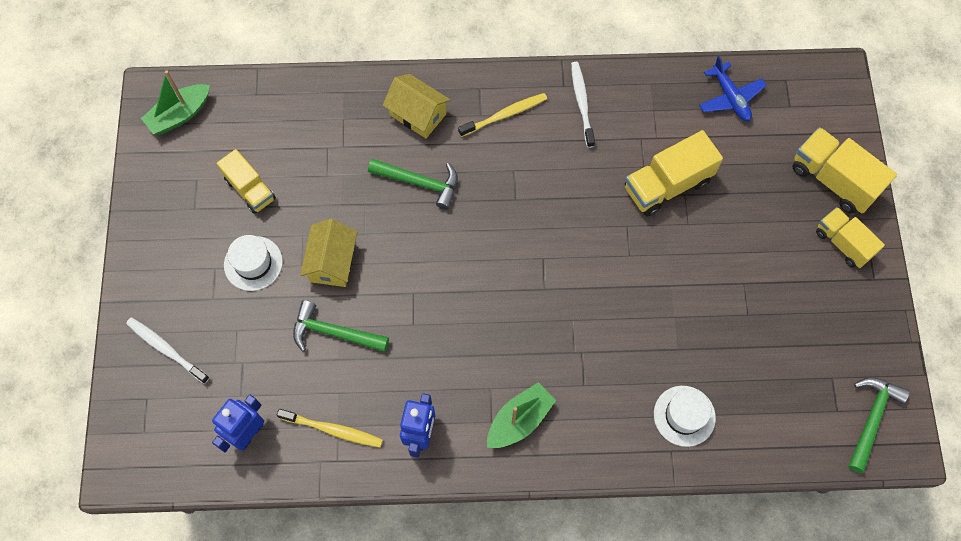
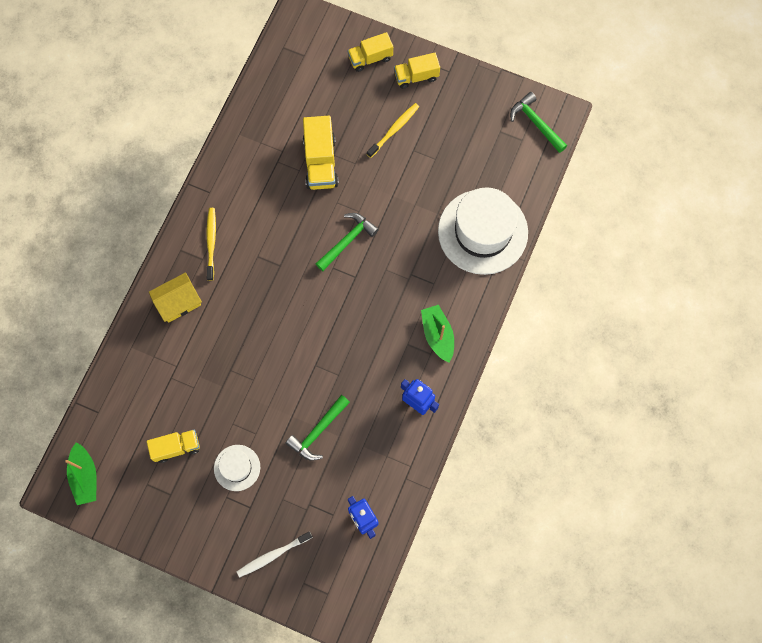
camera: 65 degrees left, 5 degrees up
(332, 262) = (264, 411): yellow house -> none
(332, 430) = (387, 461): yellow toothbrush -> yellow toothbrush (394, 130)
(420, 183) = (234, 324): green hammer -> green hammer (347, 241)
(582, 103) = (230, 187): white toothbrush -> none
(684, 416) = (482, 232): white hat -> white hat, size x2.06
(730, 97) = (277, 89): blue plane -> none
(833, 180) = (370, 58): yellow truck -> yellow truck, size x0.66

